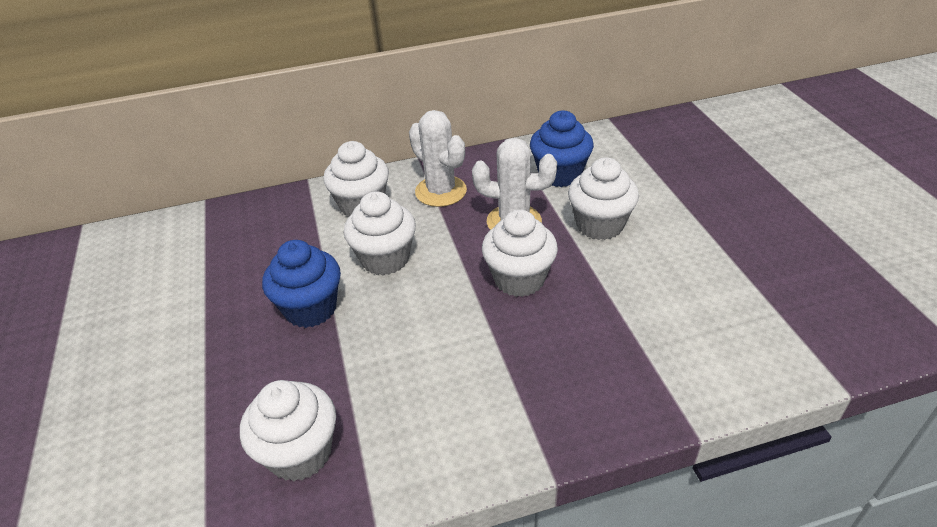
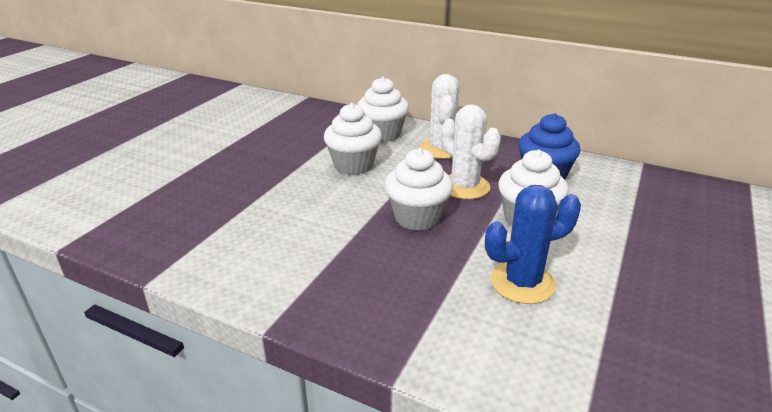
camera: 40 degrees right, 10 degrees down
(300, 453) = (173, 225): white cupcake -> none
(310, 309) = (279, 167): blue cupcake -> none
(667, 286) = (522, 283): none -> blue cactus

